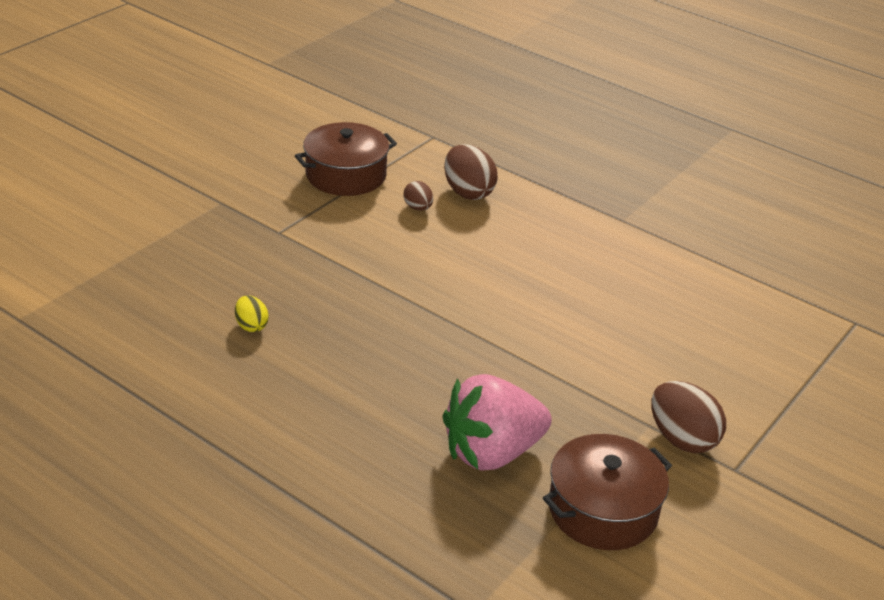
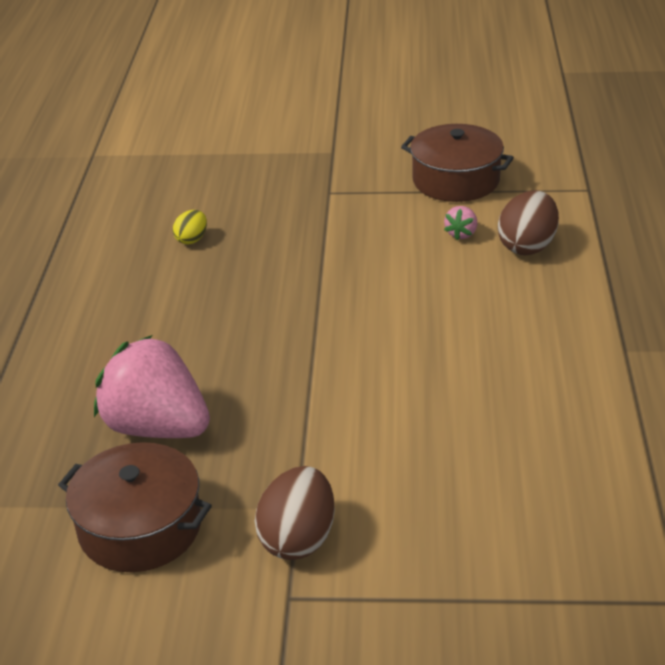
camera: 60 degrees right, 0 degrees up
(418, 208) = (461, 234): brown egg -> pink strawberry

